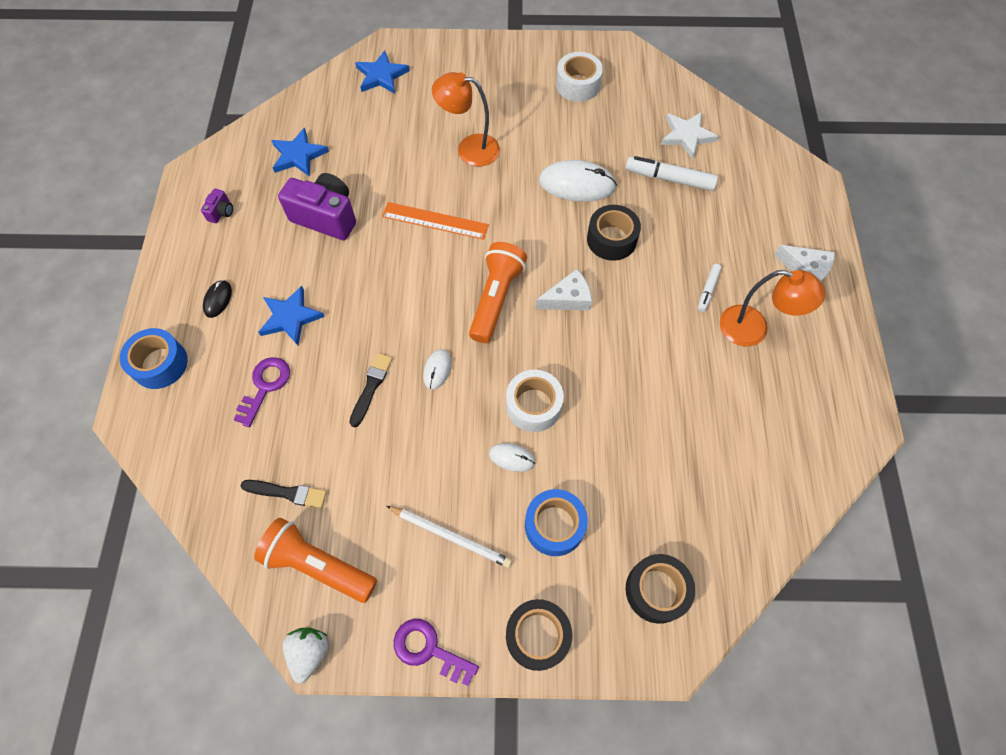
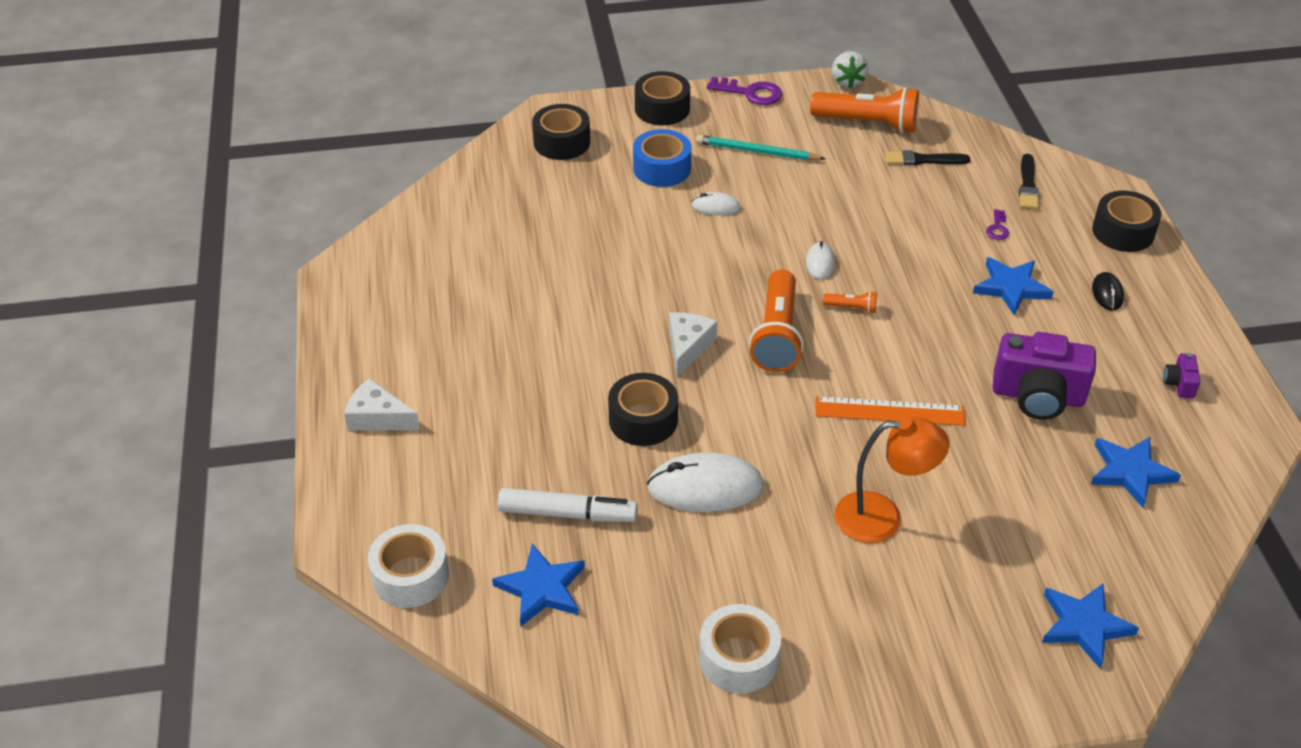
camera: 170 degrees right, 20 degrees down
(160, 364) = (1123, 232): blue tape -> black tape
(265, 386) = (997, 228): purple key -> purple key, size x0.55
(371, 387) = (884, 240): black brush -> black brush (1028, 185)
(428, 316) = (851, 308): none -> orange flashlight
(450, 536) = (757, 152): white pencil -> turquoise pencil
(533, 405) = (704, 247): white tape -> white tape (411, 576)
(568, 298) = (688, 346): white cheese -> white cheese turned 135 degrees clockwise
(687, 136) = (541, 588): white star -> blue star
(707, 290) = (511, 377): white marker -> none
(753, 329) = (455, 344): orange lamp -> none

